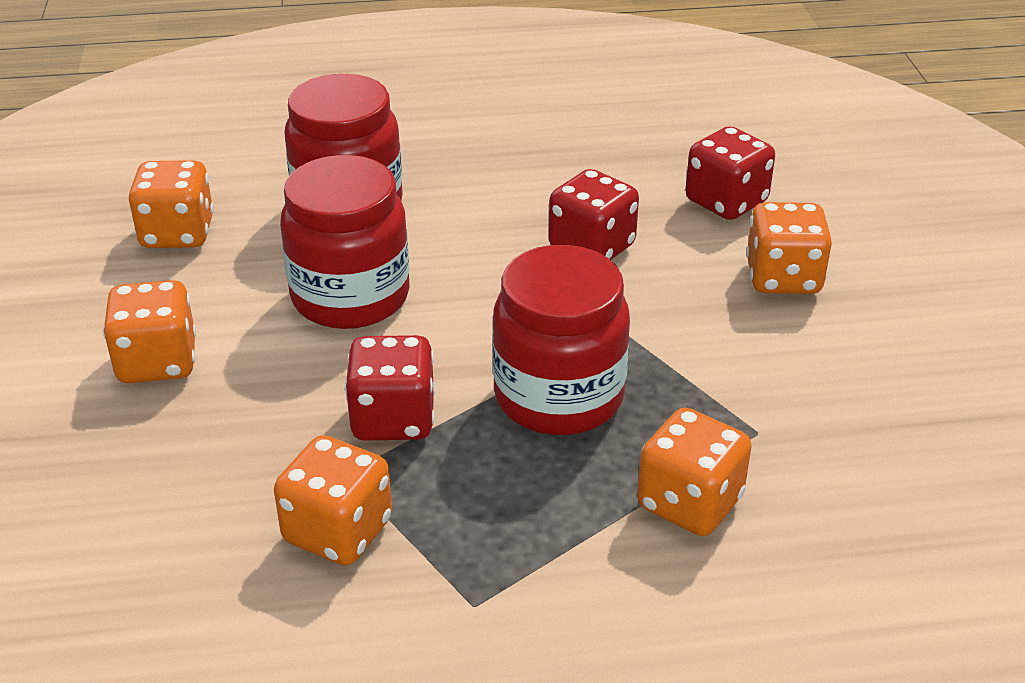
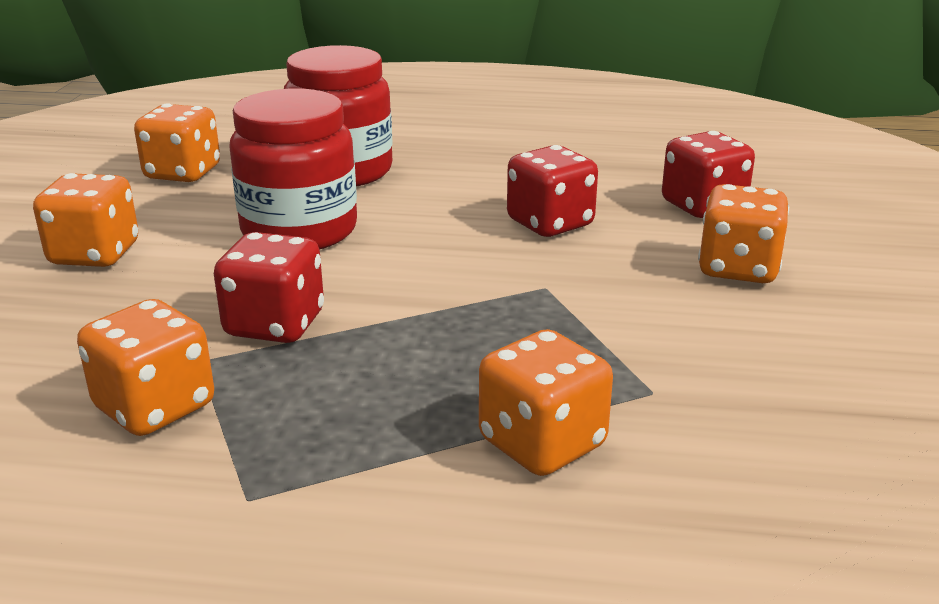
camera: 15 degrees right, 10 degrees down
(558, 396) = (451, 330): red jar -> none

